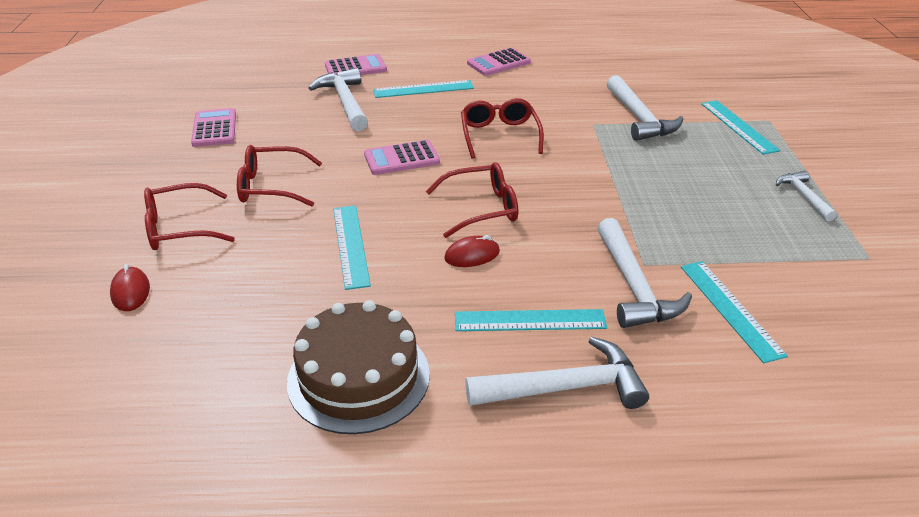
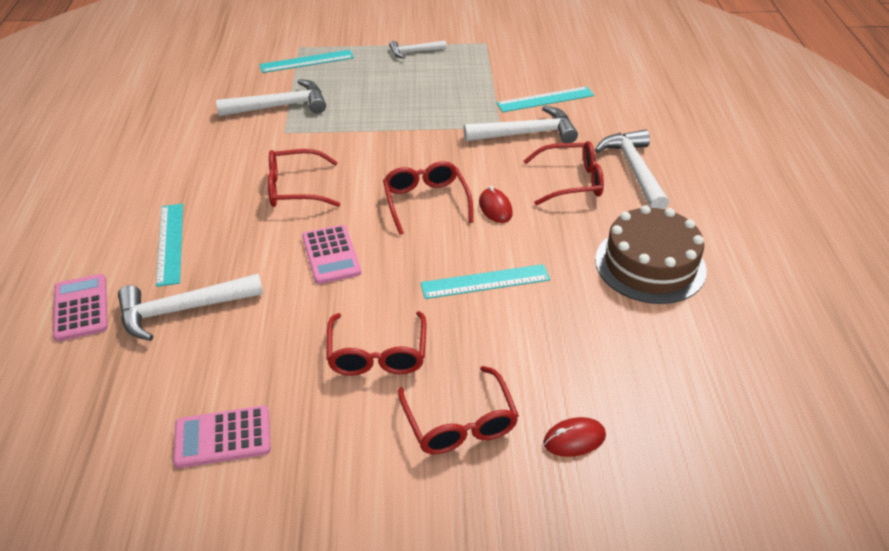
camera: 90 degrees left, 5 degrees up
(498, 63) = (122, 185): pink calculator -> none
(530, 320) = (571, 181): turquoise ruler -> red glasses

